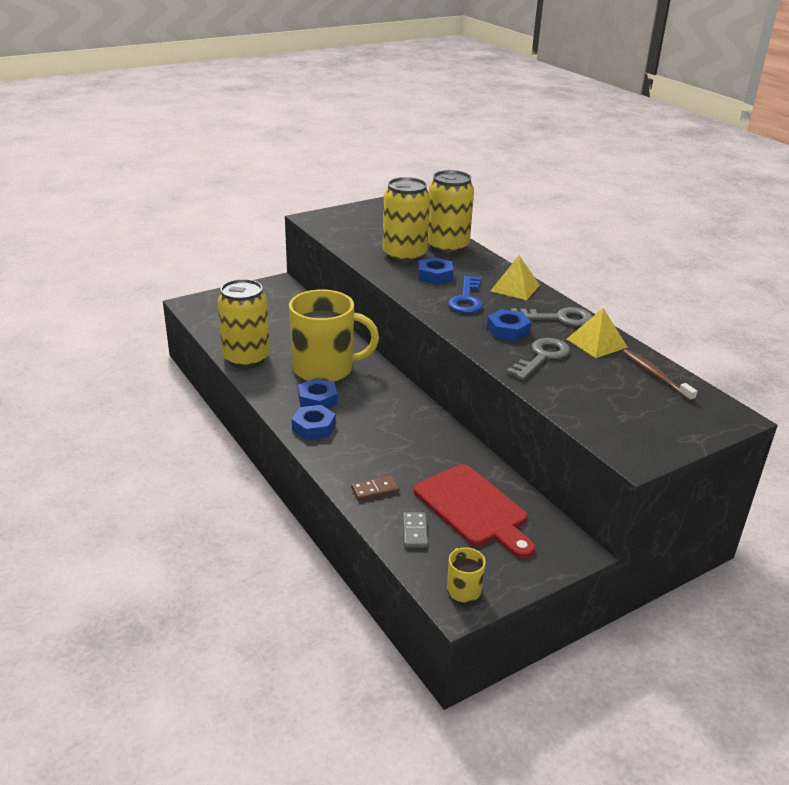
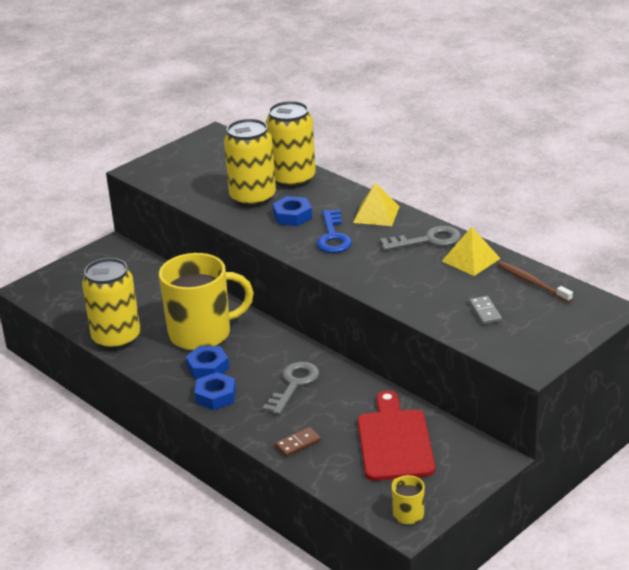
camera: 10 degrees left, 0 degrees up
(415, 531) = (348, 473): grey domino -> grey domino (485, 312)
(473, 508) = (394, 441): red cutting board -> red cutting board turned 135 degrees counterclockwise
(508, 330) = (384, 263): blue nut -> none
(542, 357) = (424, 285): grey key -> grey key (294, 384)

